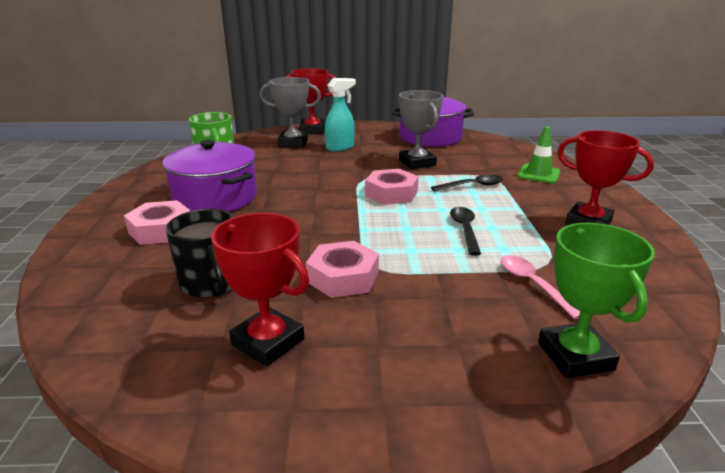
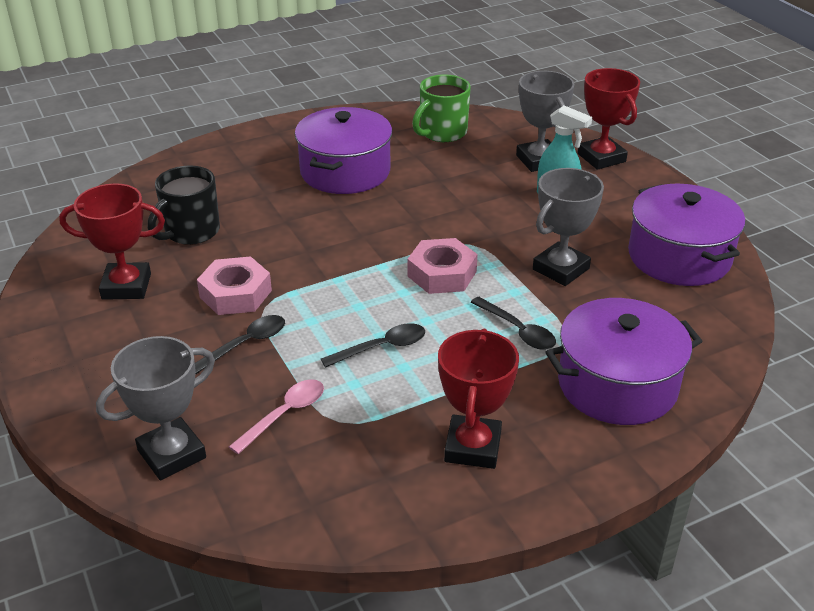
camera: 65 degrees right, 10 degrees up
(161, 230) = (262, 172): pink nut -> none
(268, 342) = (126, 286): red trophy -> red trophy turned 75 degrees clockwise
(424, 285) = (246, 344): none -> black spoon
(538, 174) = (617, 385): green traffic cone -> purple pot
(575, 356) = (172, 454): green trophy -> grey trophy

